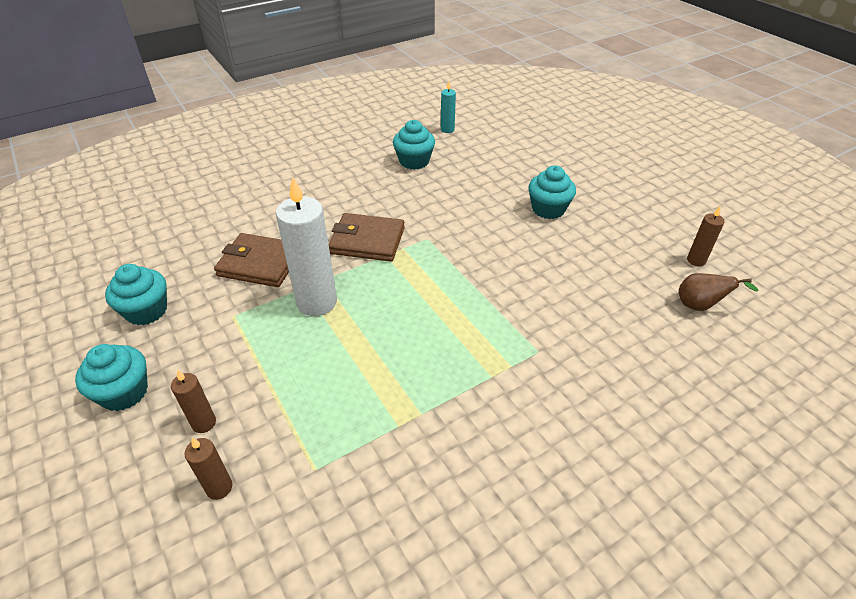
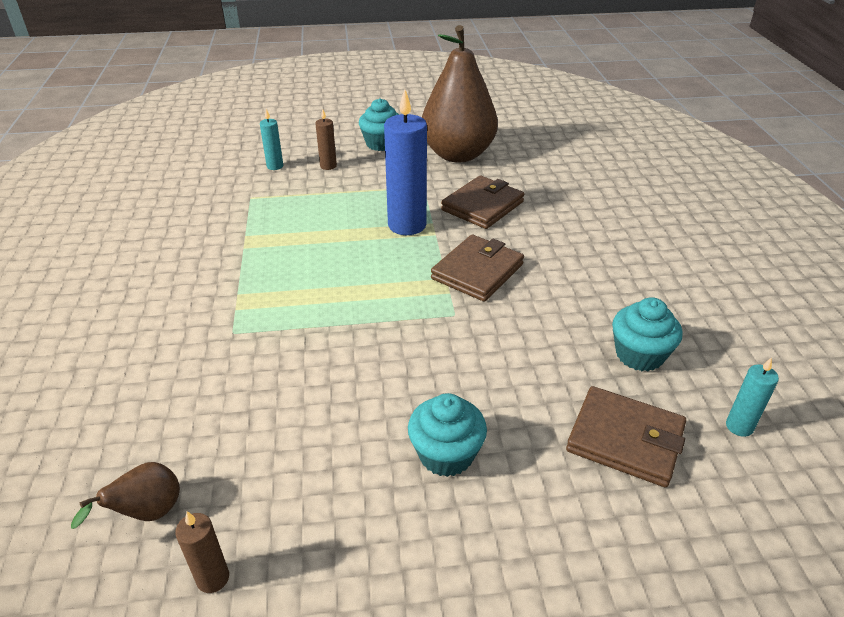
camera: 115 degrees right, 5 degrees down
(146, 311) = (458, 154): turquoise cupcake -> brown pear
(219, 488) = (275, 166): brown candle -> turquoise candle
(317, 302) = (407, 225): white candle -> blue candle
(485, 158) = (625, 439): none -> brown wallet

